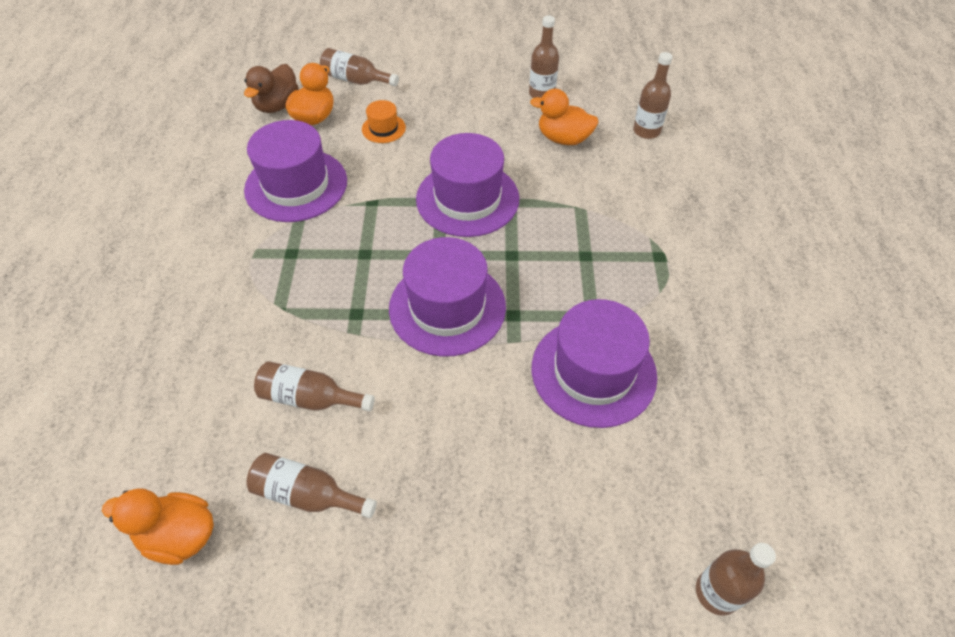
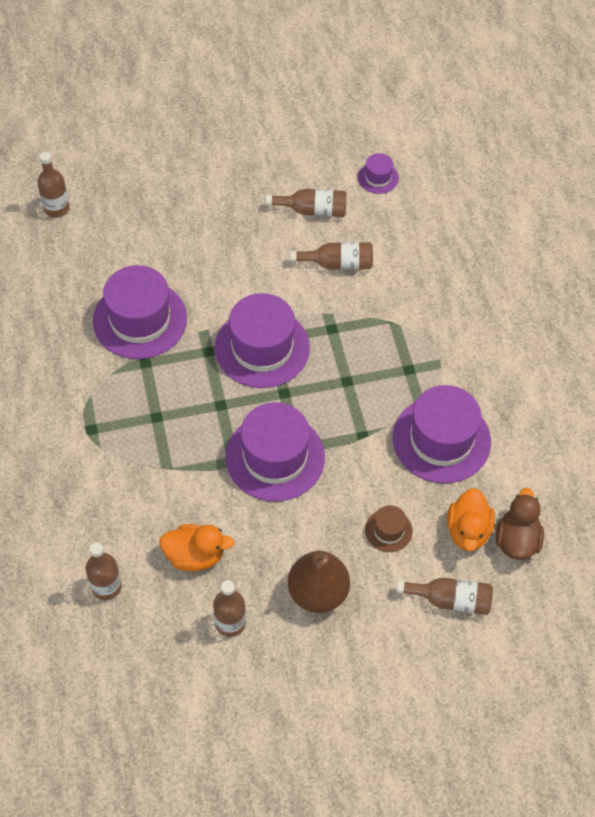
camera: 165 degrees right, 5 degrees up
(179, 535) = (378, 177): orange duck -> purple hat
(383, 128) = (388, 530): orange hat -> brown hat
(462, 100) = (318, 592): none -> brown pear

